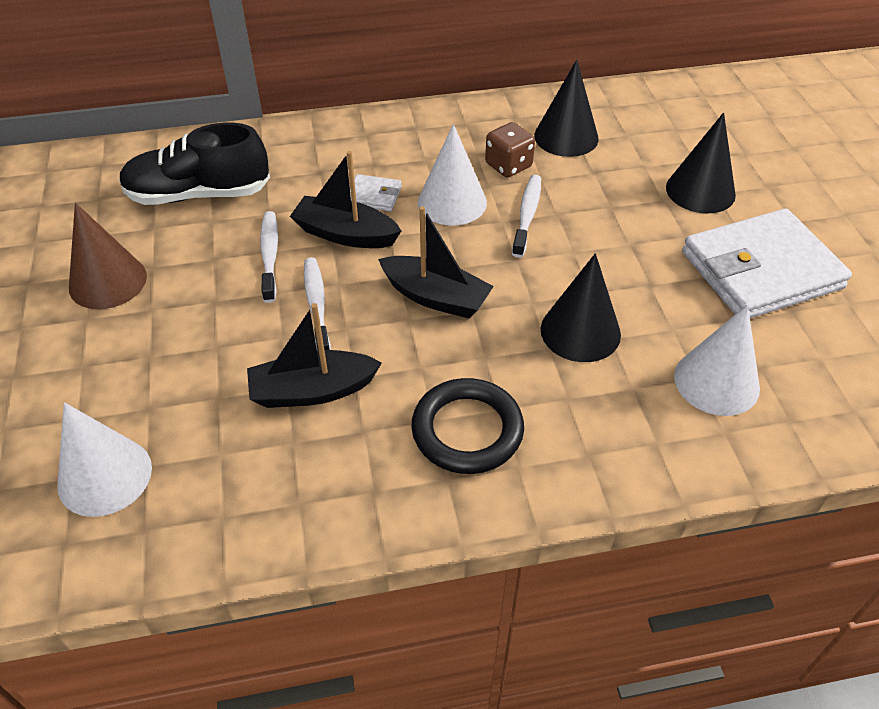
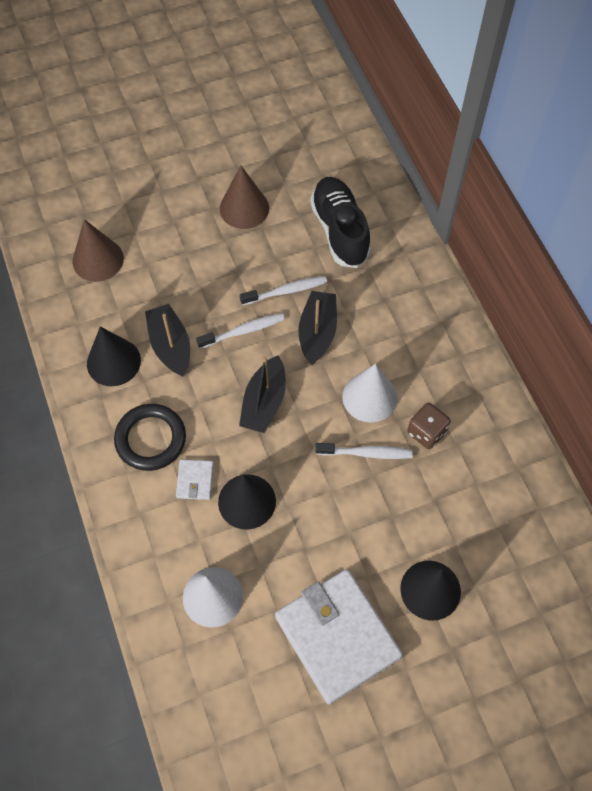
camera: 80 degrees right, 15 degrees up
(105, 476) = (98, 260): white cone -> brown cone
(374, 196) = (364, 342): white wallet -> white wallet (195, 480)
(566, 137) = (479, 474): black cone -> black cone (113, 362)

